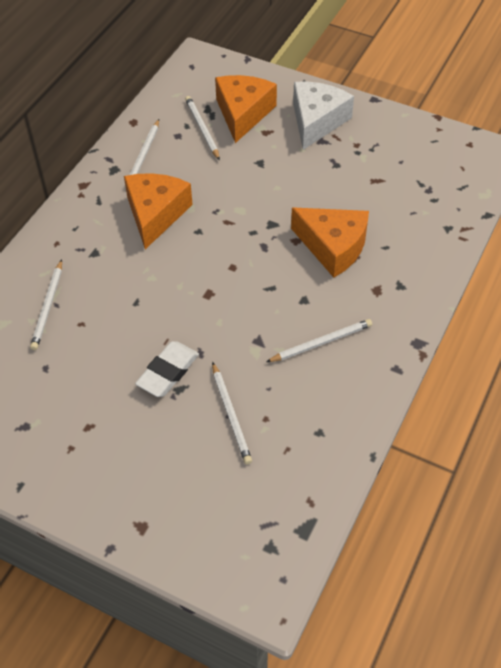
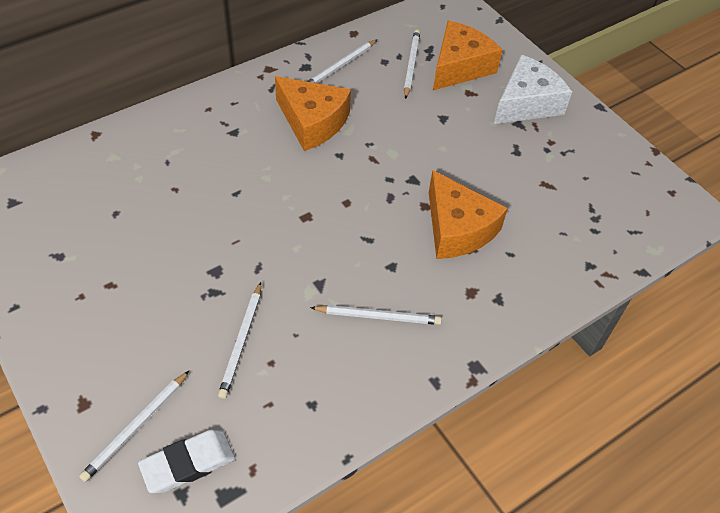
camera: 25 degrees right, 0 degrees up
(48, 307) = (159, 160): white pencil -> white pencil (136, 427)
(155, 214) = (312, 122): orange cheese -> orange cheese turned 90 degrees clockwise
(168, 372) = (215, 271): white eraser -> white eraser (188, 463)

